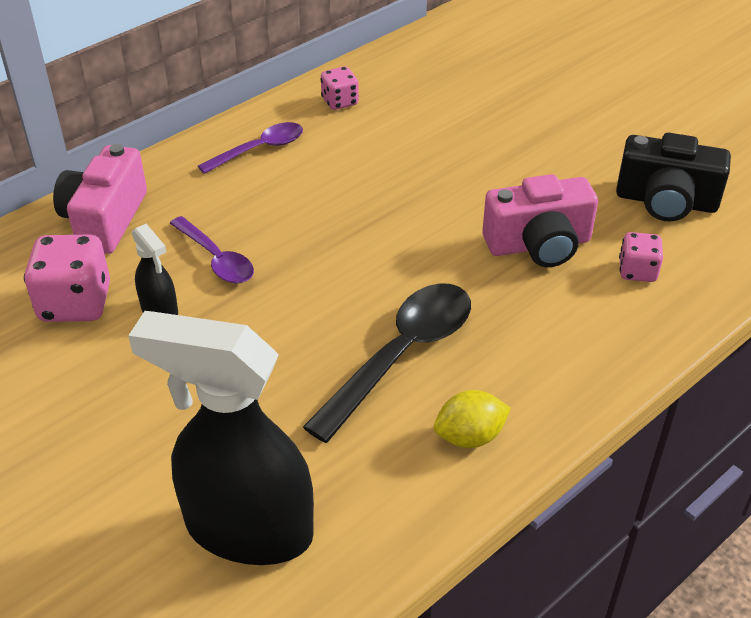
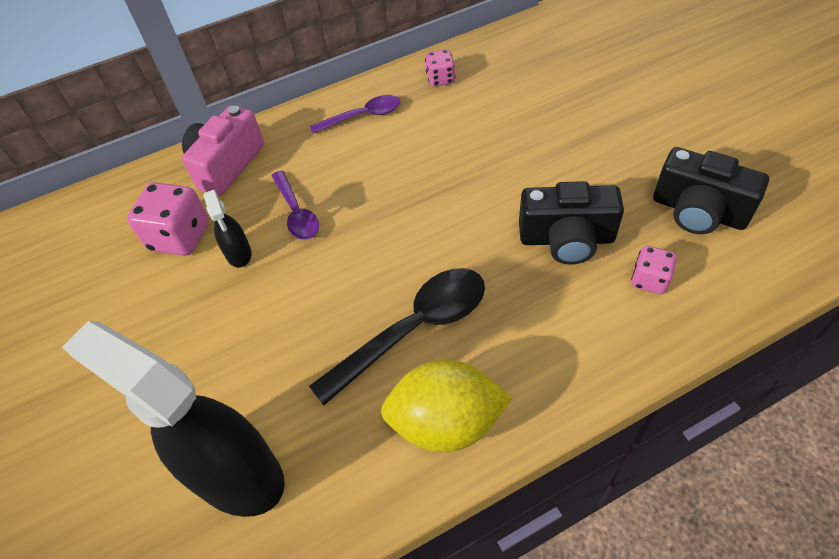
camera: 20 degrees right, 10 degrees up
(470, 436) = (446, 423): yellow lemon -> yellow lemon, size x1.73
(538, 245) = (566, 239): pink camera -> black camera

